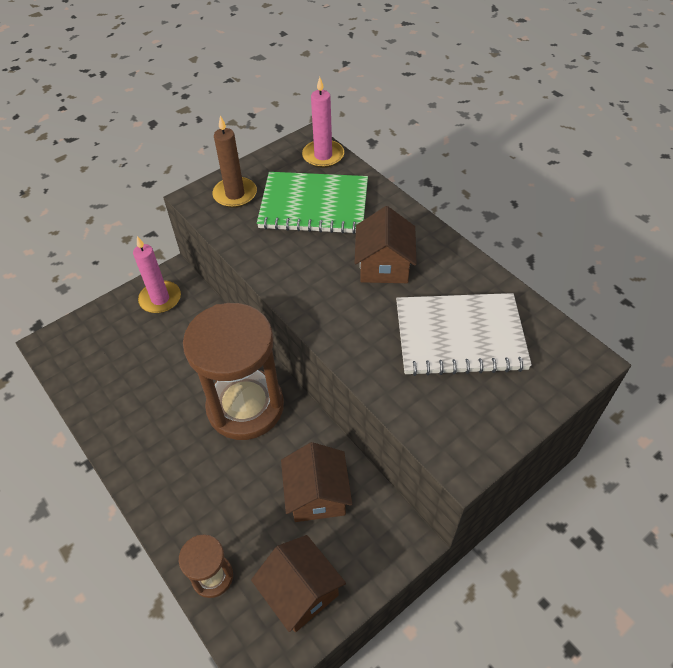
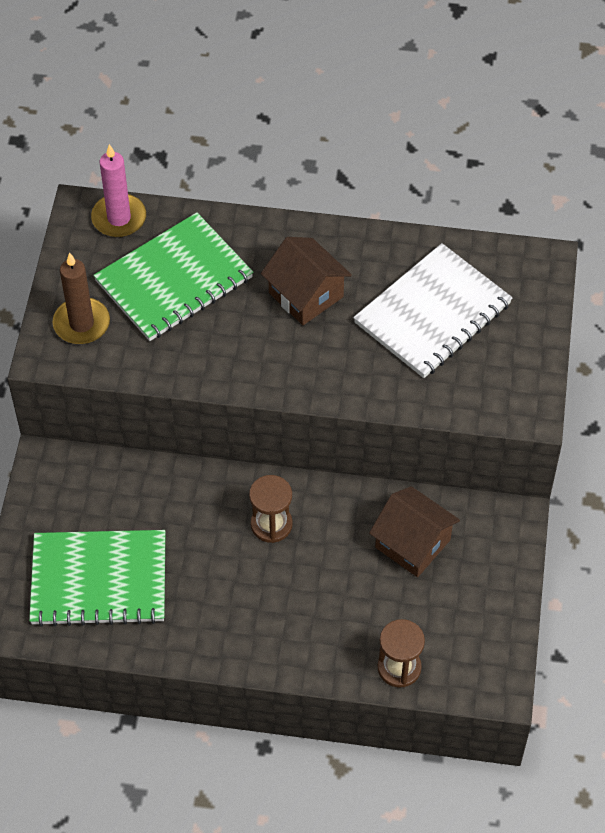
camera: 45 degrees left, 5 degrees up
(119, 359) = (99, 580): none -> green notebook
(160, 299) = (64, 495): pink candle -> none
(245, 406) = (271, 524): brown hourglass -> brown hourglass, size x0.46
(300, 592) = (476, 620): brown house -> none

